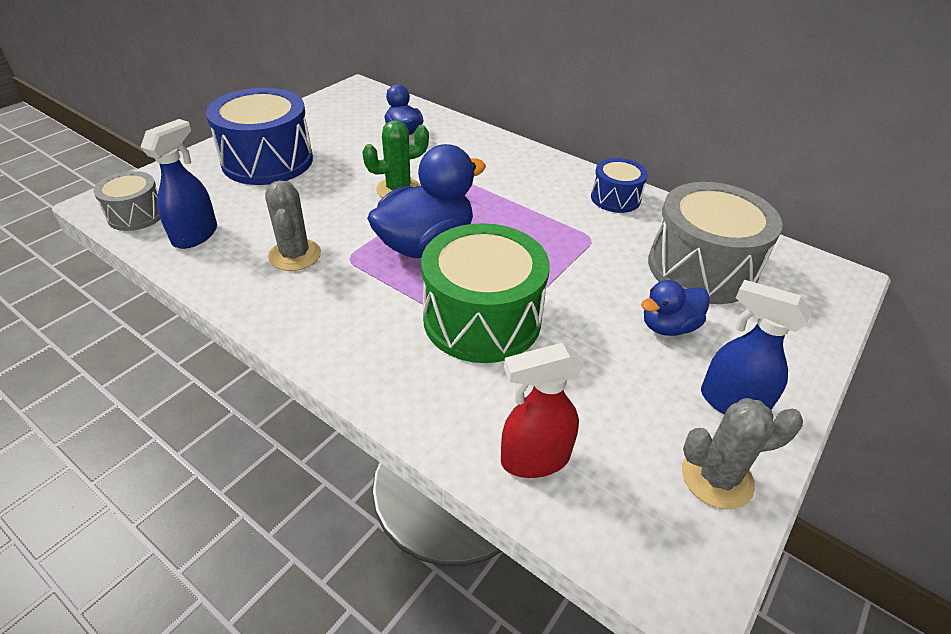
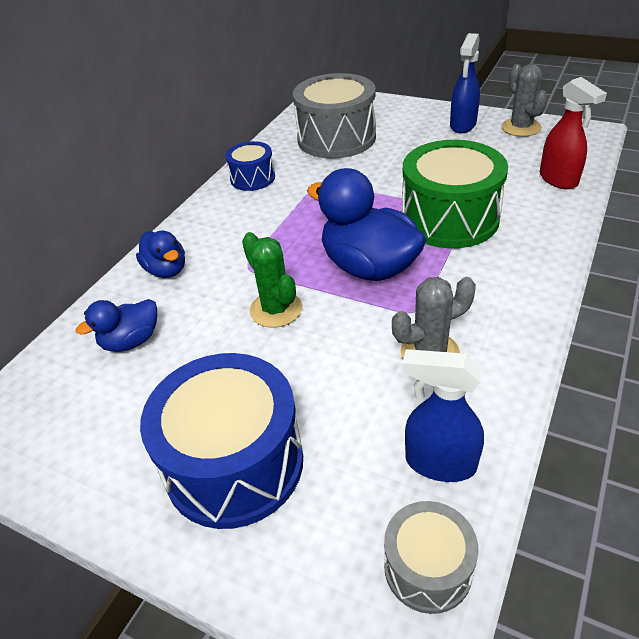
camera: 95 degrees left, 0 degrees up
(668, 326) = (408, 146): blue duck -> blue duck (166, 270)

